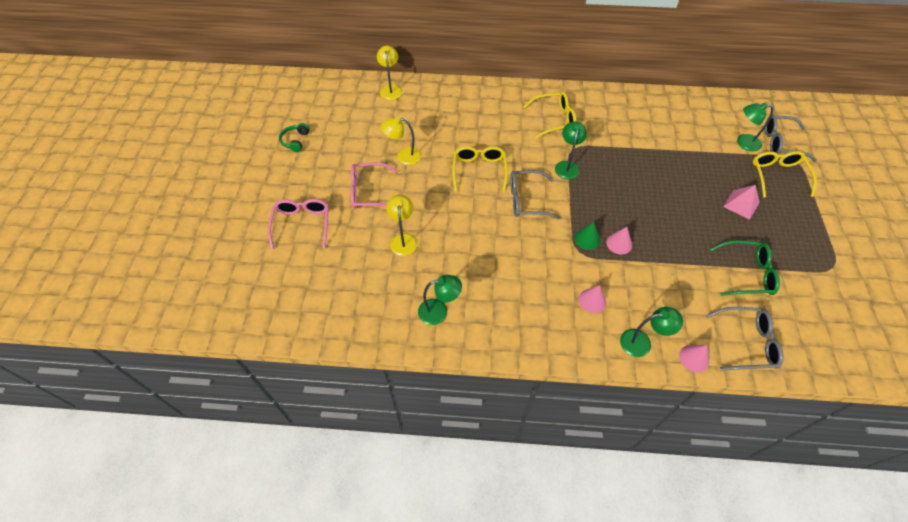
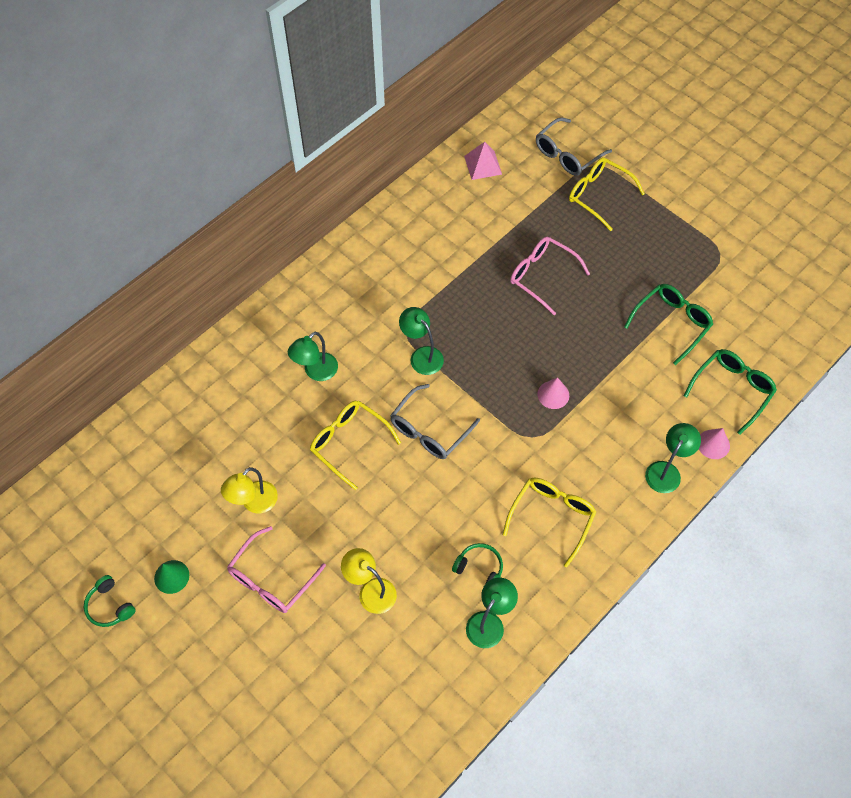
camera: 50 degrees left, 5 degrees up
(302, 224) = (251, 685): pink glasses -> pink glasses (542, 276)
(391, 89) = (133, 437): yellow lamp -> none
(468, 282) = (479, 568): none -> green headphones
(554, 119) = (349, 312): yellow glasses -> yellow glasses (552, 517)
(587, 239) = (524, 417): green cone -> green cone (171, 576)
(592, 300) = (593, 474): pink cone -> none
(741, 204) = (601, 255): pink pyramid -> pink pyramid (483, 165)
(743, 143) = (538, 183): green lamp -> green lamp (316, 372)
(747, 343) = (732, 389): grey glasses -> green glasses

